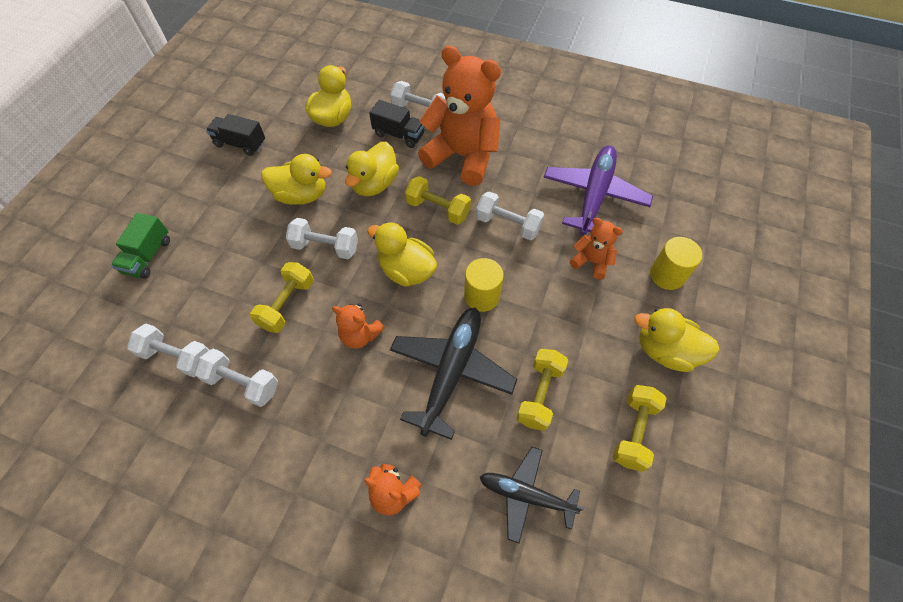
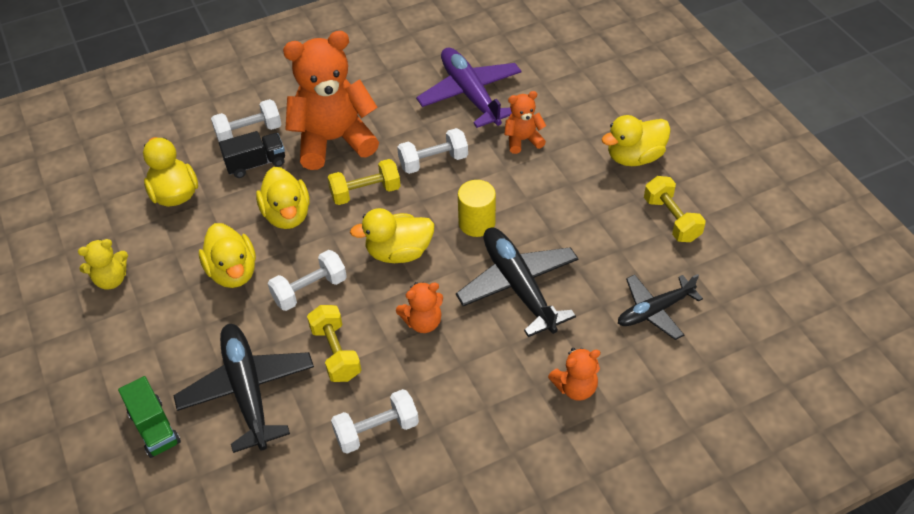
camera: 45 degrees left, 10 degrees down
(177, 356) = (295, 464): white dumbbell -> none
(215, 281) = (247, 391): none -> black plane
(240, 144) = (111, 279): black truck -> yellow teddy bear
(301, 195) = (233, 272): yellow duck -> yellow duck turned 105 degrees clockwise
(539, 394) = (591, 248): yellow dumbbell -> none
(667, 275) = (581, 110): yellow cylinder -> none

